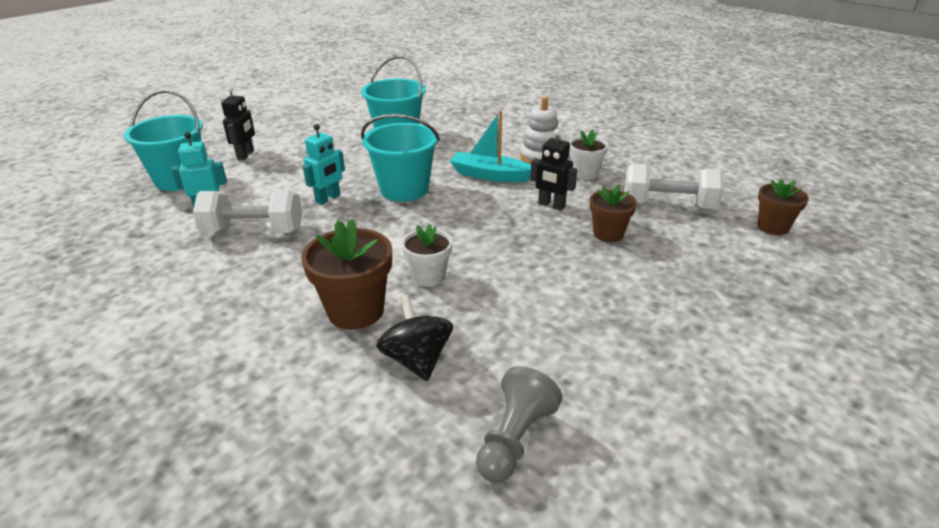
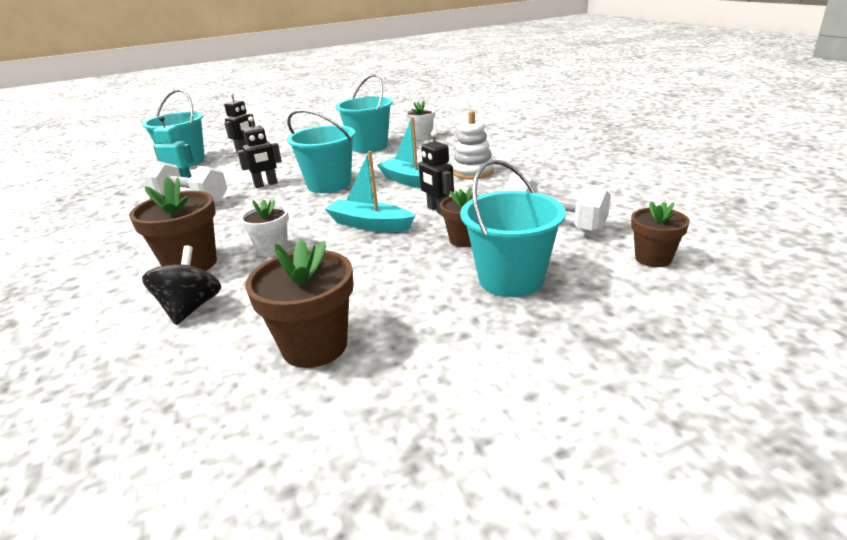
camera: 25 degrees right, 5 degrees down
(328, 199) = (266, 184): turquoise robot -> black robot
(501, 231) = (369, 224): none -> turquoise boat
(514, 439) = (188, 387): grey pawn -> none
(585, 173) = (499, 189): white flower pot -> white flower pot (422, 137)
(587, 368) = (314, 346): none -> brown flower pot
(685, 267) = (511, 279): none -> turquoise bucket

